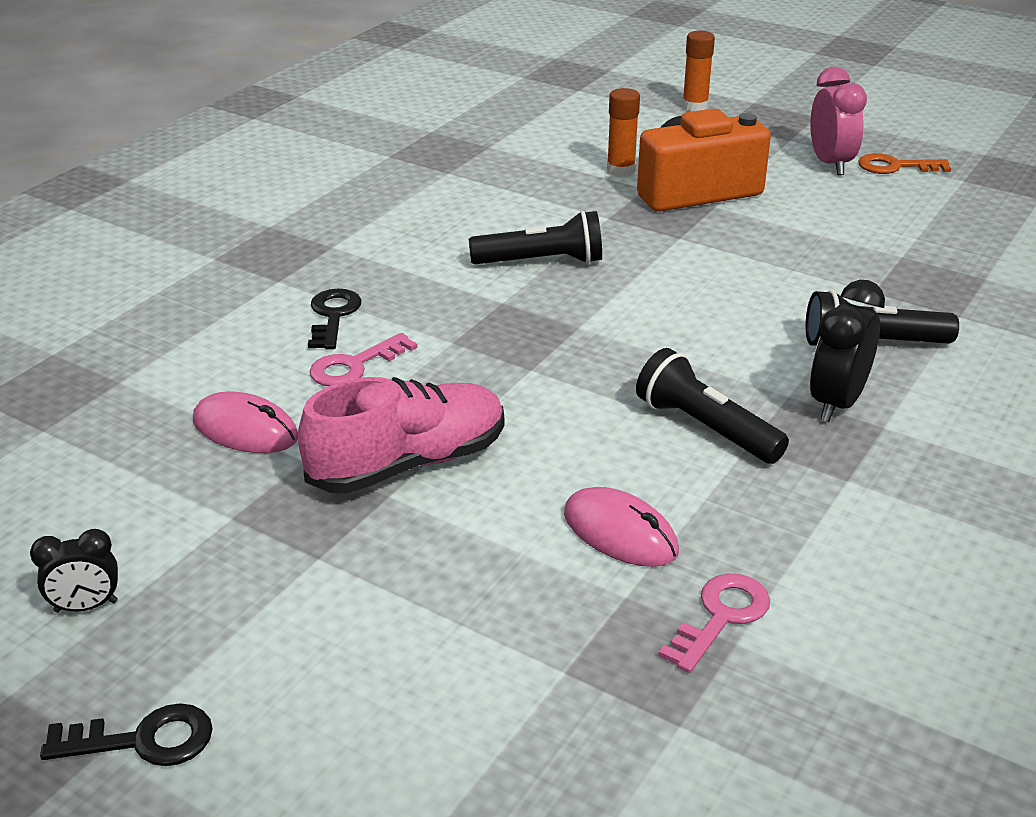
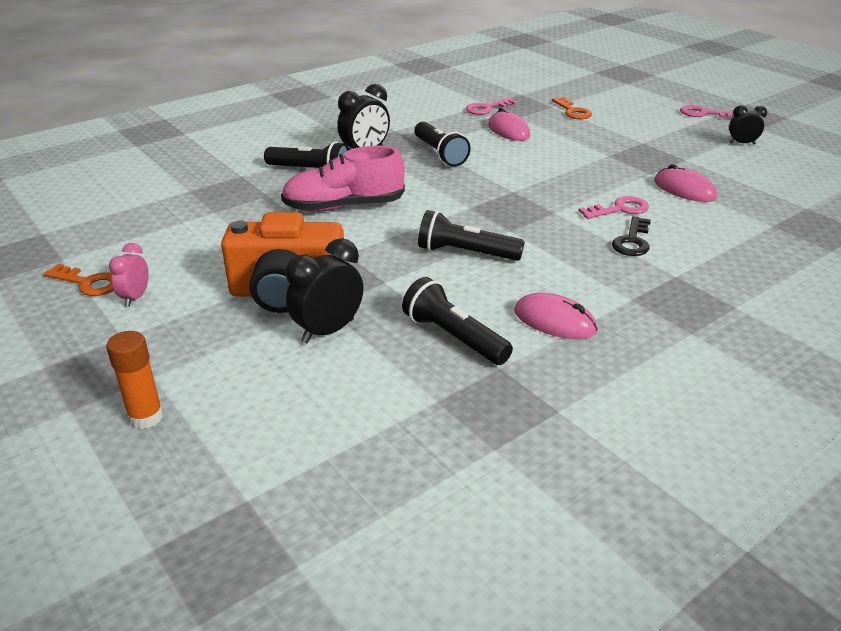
camera: 160 degrees left, 0 degrees up
(142, 740) = (704, 113): black key -> pink key
(408, 464) = (596, 164): pink shoe -> pink shoe (344, 207)
(410, 213) = (554, 321): none -> pink mouse
(502, 185) = (453, 337): none -> black flashlight
(504, 658) = (572, 111): none -> orange key
(621, 171) = (328, 331): orange glue stick -> black clock
(830, 164) = (135, 297): pink clock -> pink clock, size x0.61

